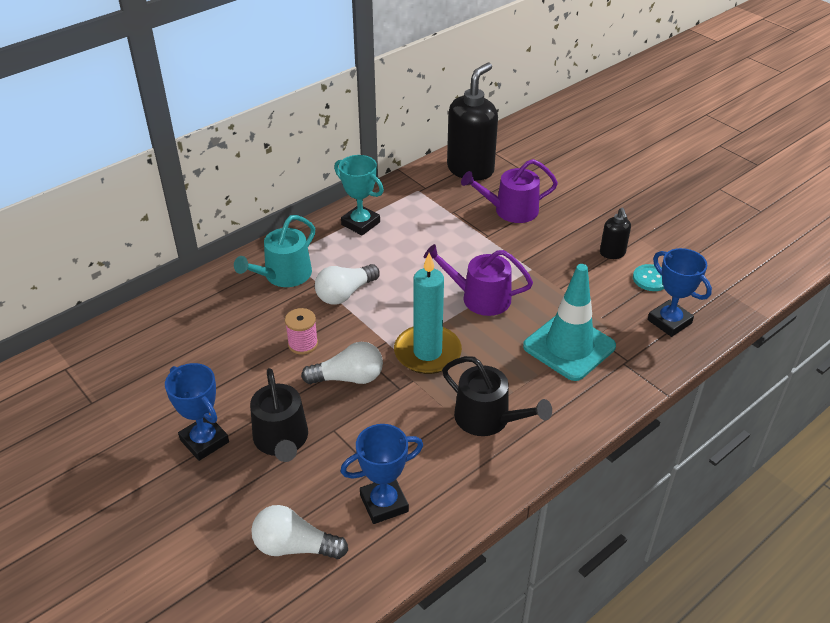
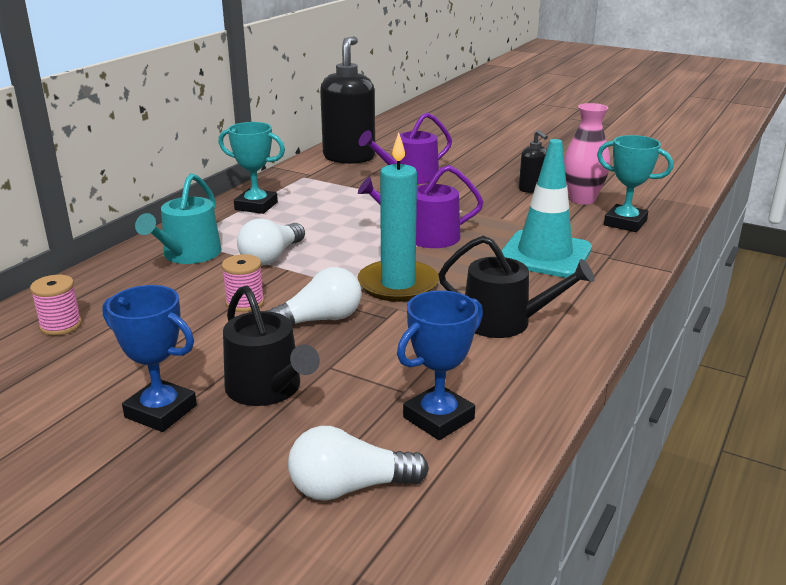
camera: 20 degrees left, 15 degrees down
(168, 335) = (61, 325): none -> pink spool
(651, 279) = (582, 199): turquoise button -> pink vase
(669, 321) = (625, 223): blue trophy -> turquoise trophy

